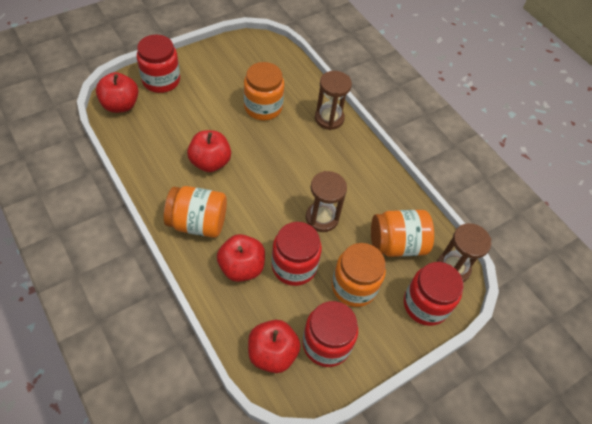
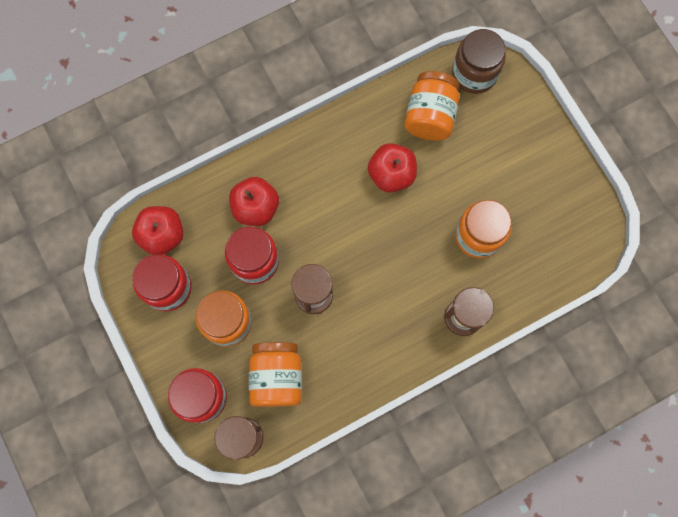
camera: 100 degrees right, 20 degrees up
(120, 105) = (474, 73): red apple -> brown jar
(161, 80) = (517, 115): red jar -> none
(198, 223) = (310, 164): orange jar -> orange jar (430, 116)

